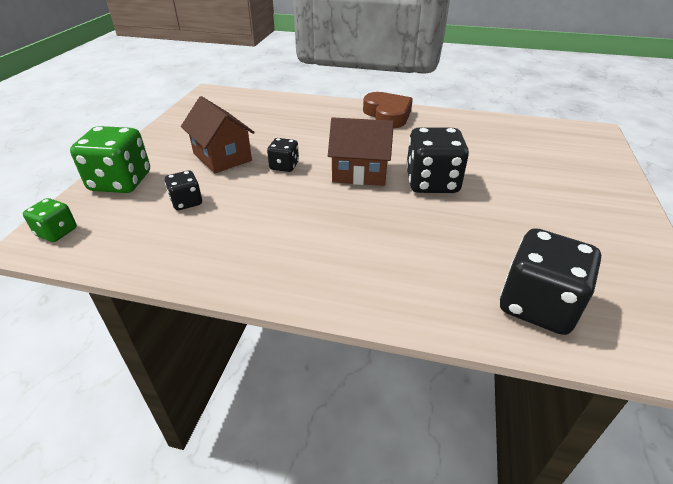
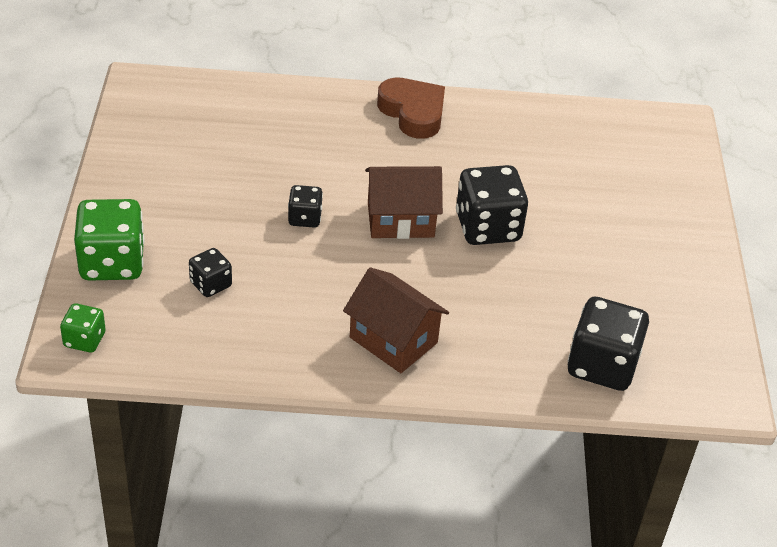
camera: 15 degrees left, 5 degrees up
(222, 157) = (219, 210): brown house -> brown house (393, 340)

